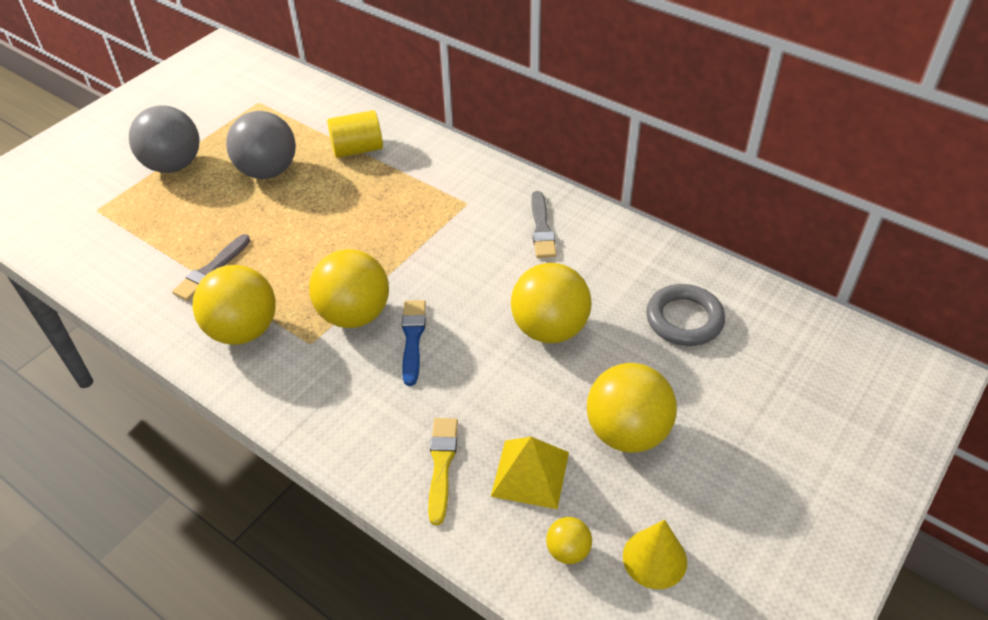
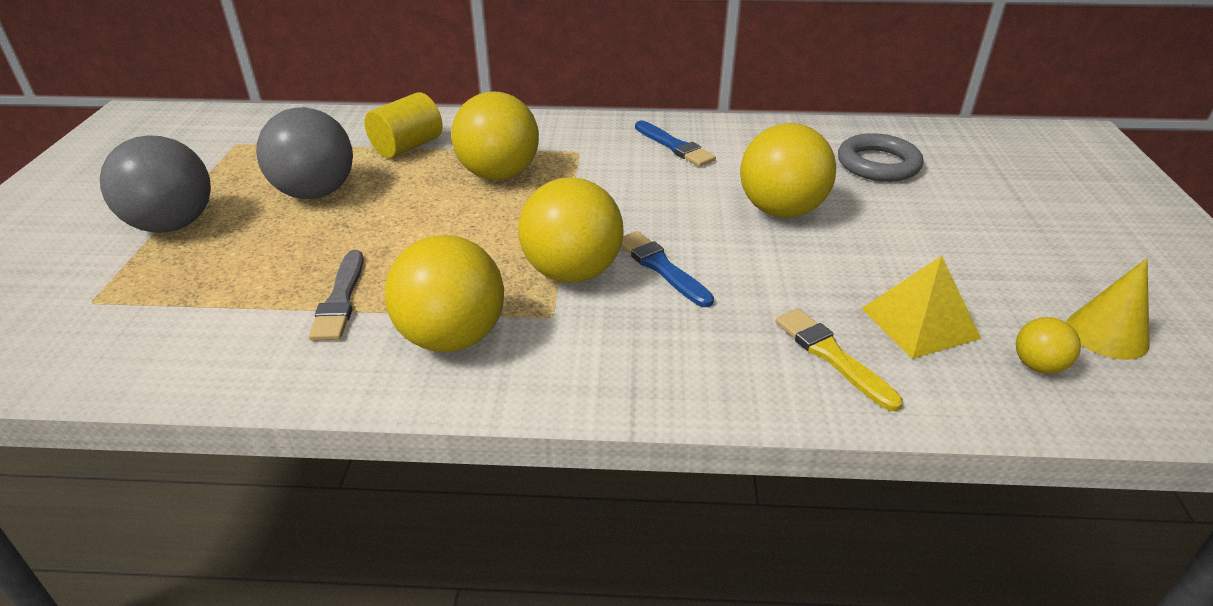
camera: 35 degrees left, 10 degrees down
(541, 228) = (674, 146): grey brush -> blue brush
(627, 432) = (950, 255): yellow ball -> yellow ball (499, 174)

